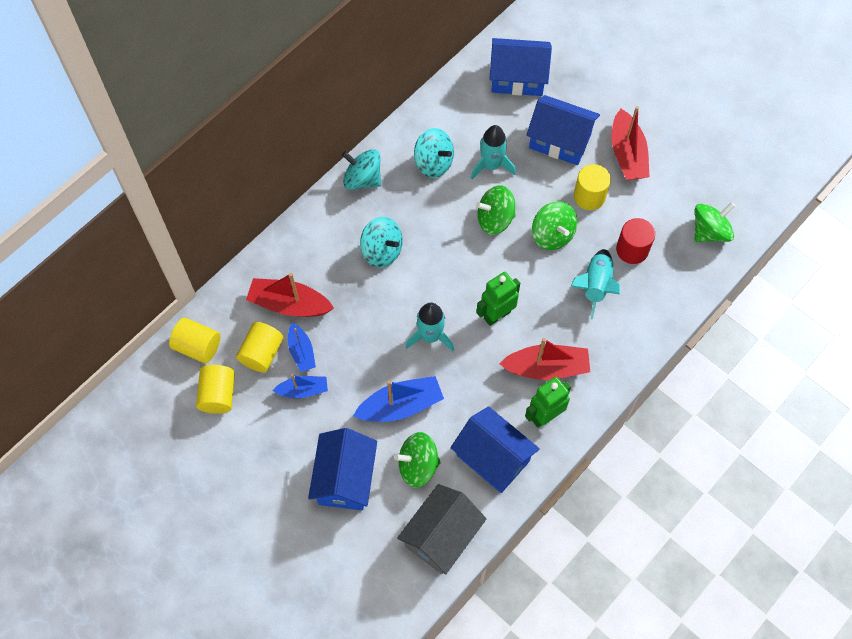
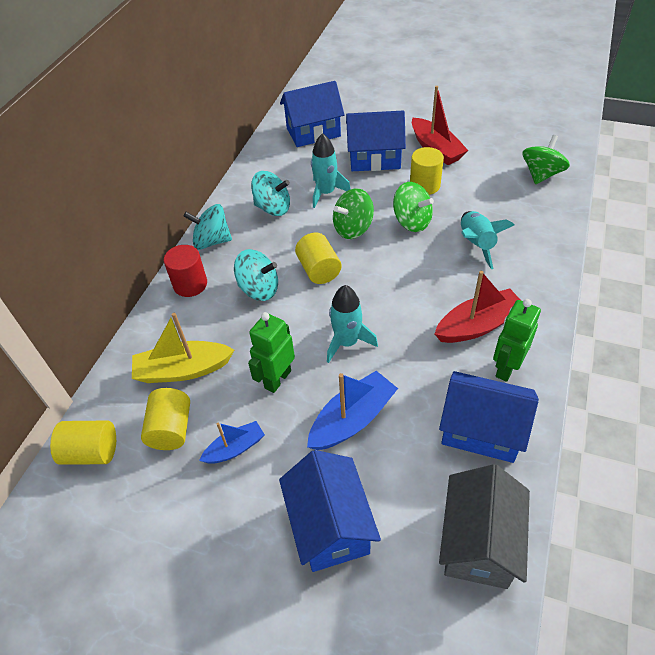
camera: 20 degrees left, 15 degrees down
(218, 395) = (134, 495): yellow cylinder -> yellow cylinder (319, 270)
(289, 304) = (183, 370): red boat -> yellow boat
(301, 352) = (216, 410): blue boat -> none
(418, 465) = (406, 473): green spinning top -> none
(497, 315) = (401, 300): green robot -> green robot (277, 379)
(632, 249) = (488, 208): red cylinder -> red cylinder (190, 284)

